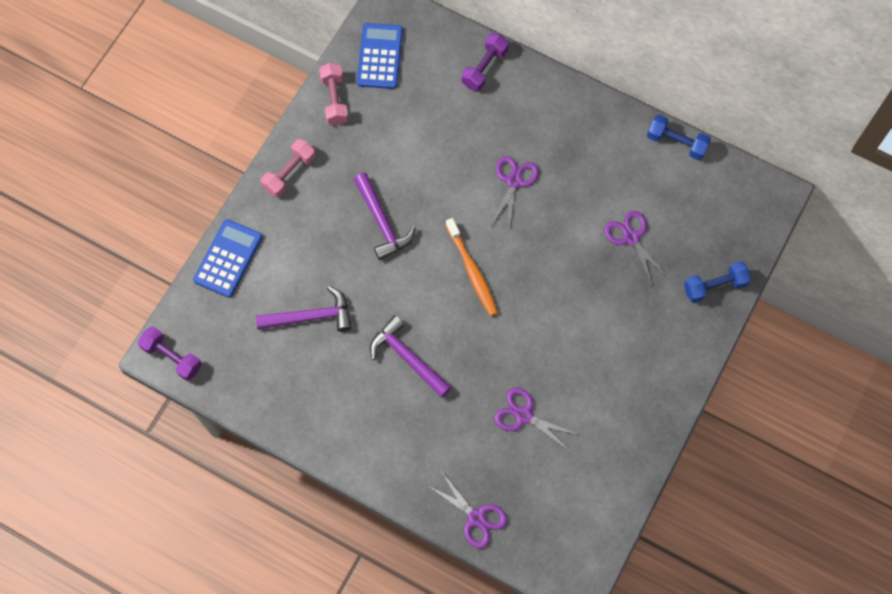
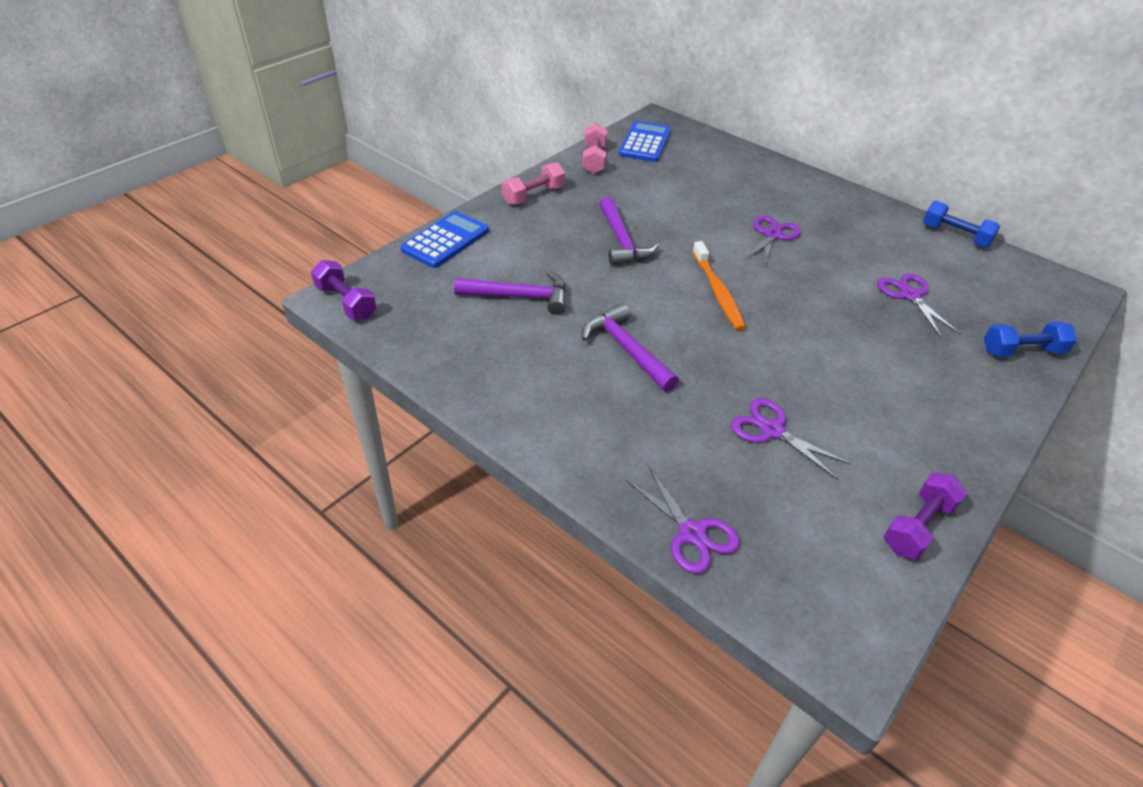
camera: 10 degrees right, 25 degrees down
(484, 68) = (747, 162): purple dumbbell -> purple dumbbell (918, 526)

